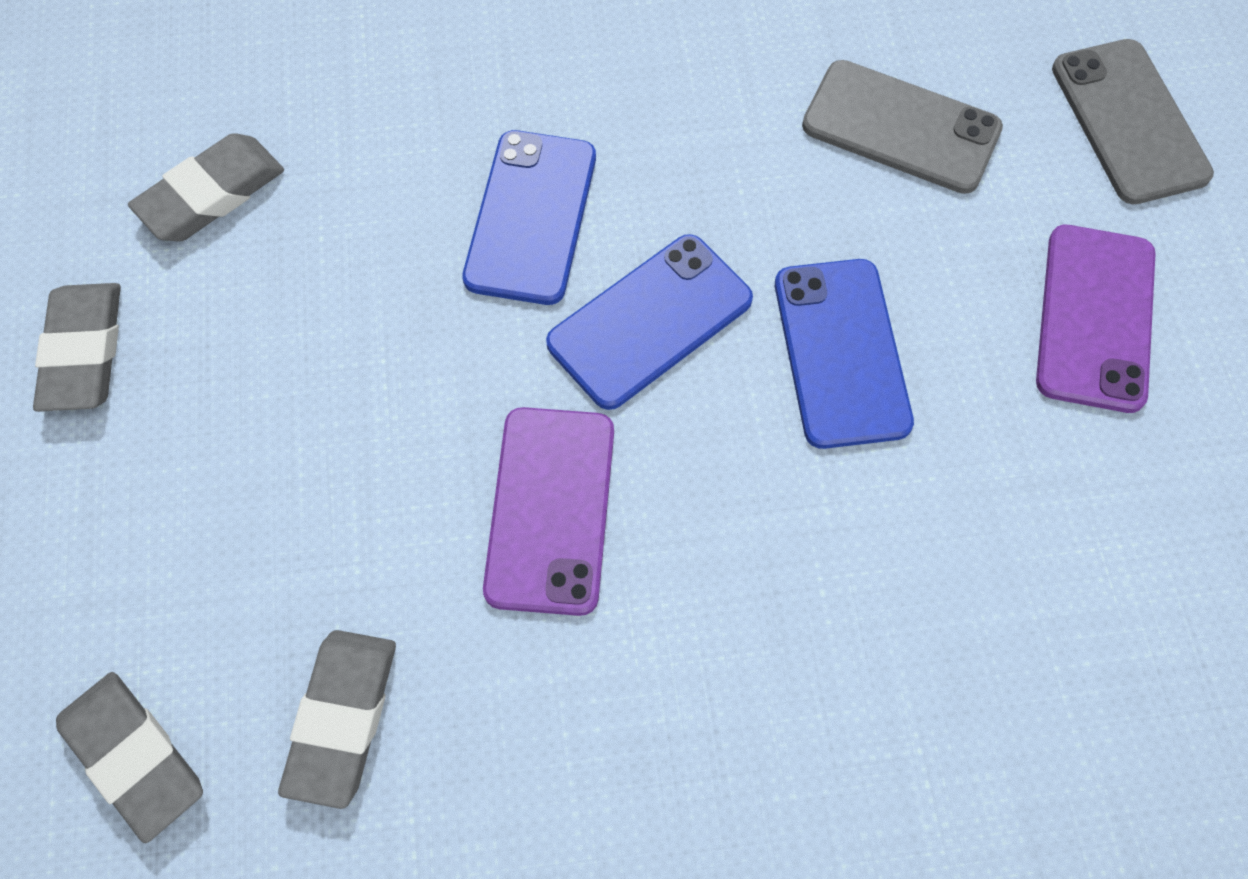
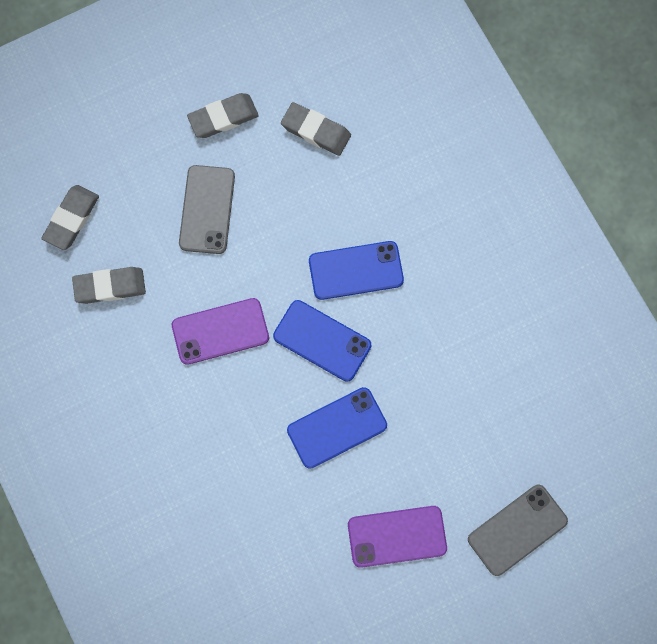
camera: 70 degrees right, 10 degrees up
(901, 127) = (470, 421): grey phone -> grey phone (207, 209)

